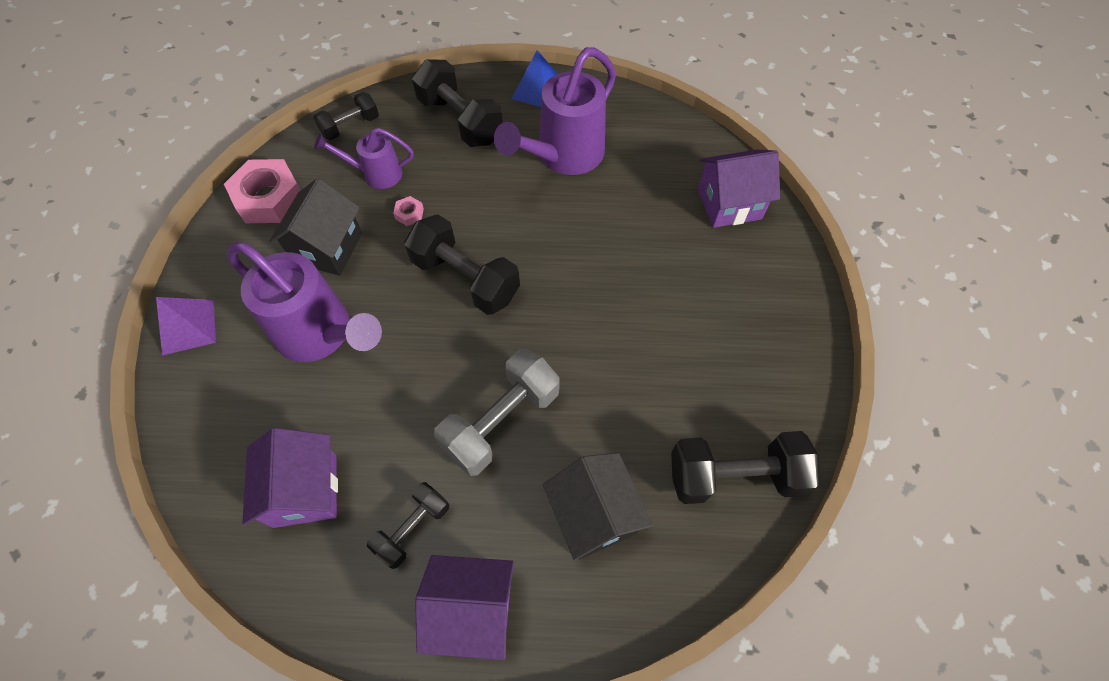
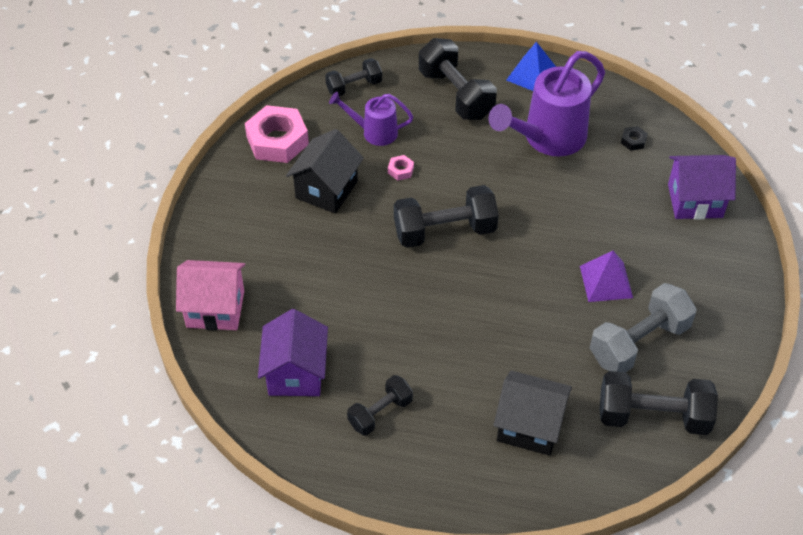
camera: 10 degrees right, 10 degrees down
(188, 327) = (205, 237): purple pyramid -> purple pyramid (606, 281)
(203, 419) = (215, 309): none -> pink house
(321, 334) = (316, 258): purple watering can -> none
(465, 278) = (444, 231): black dumbbell -> black dumbbell turned 60 degrees counterclockwise
(472, 610) = (422, 476): purple house -> none
(501, 421) = (461, 347): grey dumbbell -> grey dumbbell (639, 343)
(594, 515) = (529, 426): black house -> black house turned 60 degrees counterclockwise
(653, 147) = (633, 141): none -> black nut

